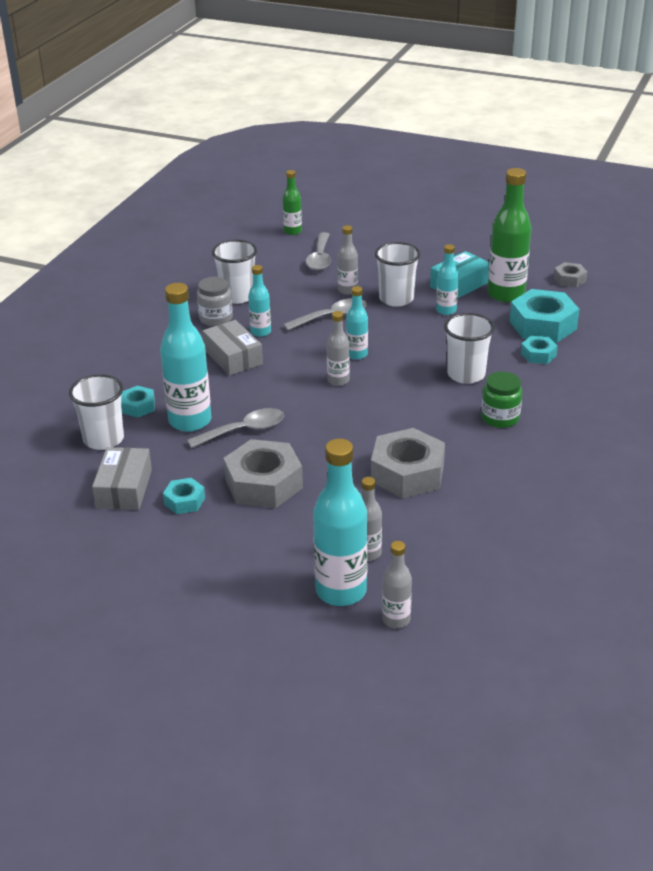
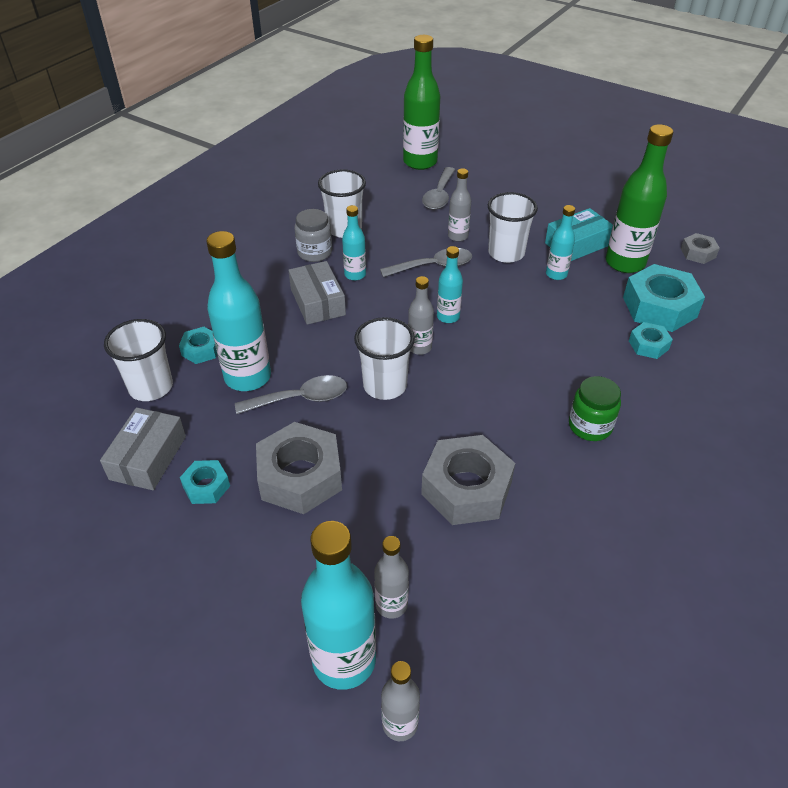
camera: 10 degrees right, 10 degrees up
(292, 231) = (420, 162): green bottle -> green bottle, size x1.87
(466, 374) = (562, 360): white cup -> white cup (385, 385)

